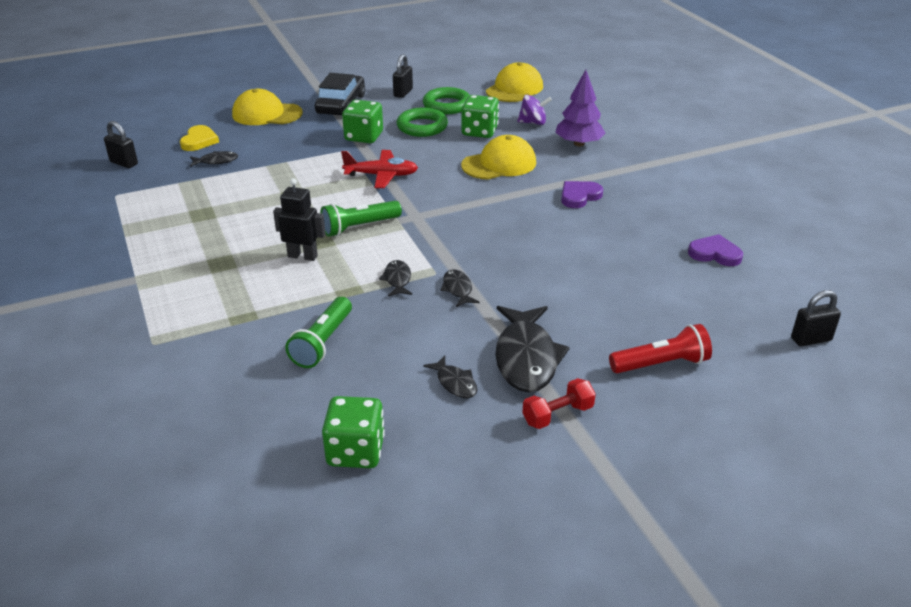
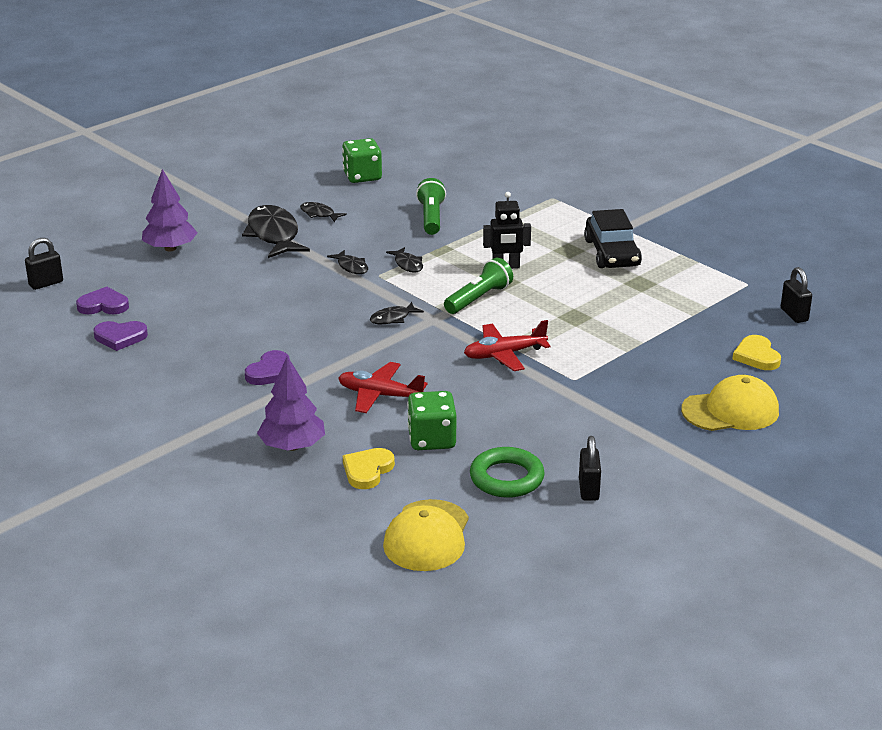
camera: 160 degrees right, 5 degrees down
(124, 163) = (794, 315): black padlock -> black padlock turned 60 degrees clockwise
(216, 161) = (701, 336): black fish -> black fish (393, 318)
(341, 104) = (653, 447): black car -> black car (612, 253)
(364, 137) = (572, 401): green dice -> none
(422, 127) = (512, 432): green ring -> none
(499, 164) = (380, 395): yellow cap -> red plane
(533, 122) = (367, 470): purple spinning top -> yellow heart
(557, 414) = (240, 211): red dumbbell -> none
(661, 364) = (170, 248): red flashlight -> purple tree
(736, 295) = (103, 305): none -> purple heart

